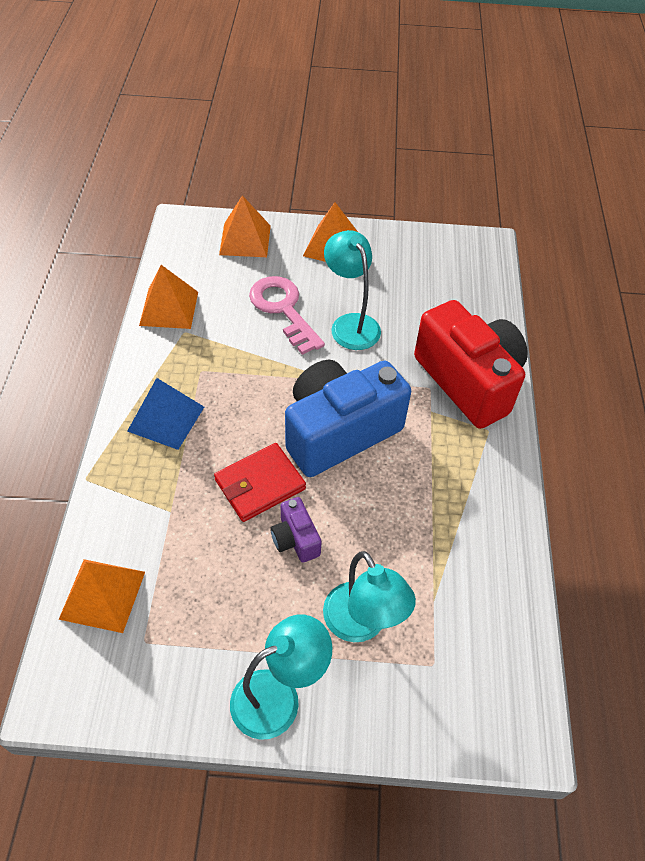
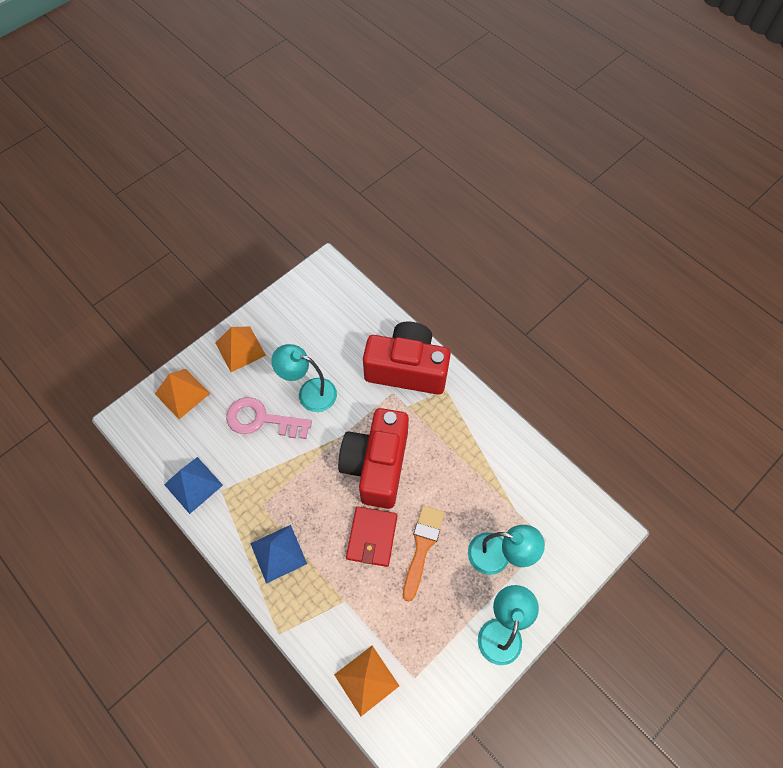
camera: 45 degrees left, 10 degrees up
(169, 308) = (193, 484): orange pyramid -> blue pyramid
(295, 539) = (422, 547): purple camera -> orange brush
(339, 431) = (376, 465): blue camera -> red camera

